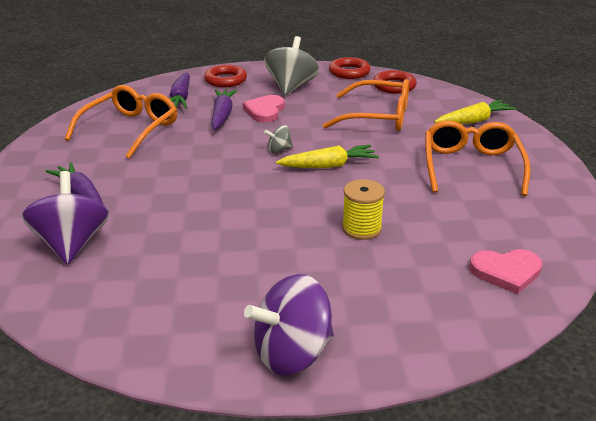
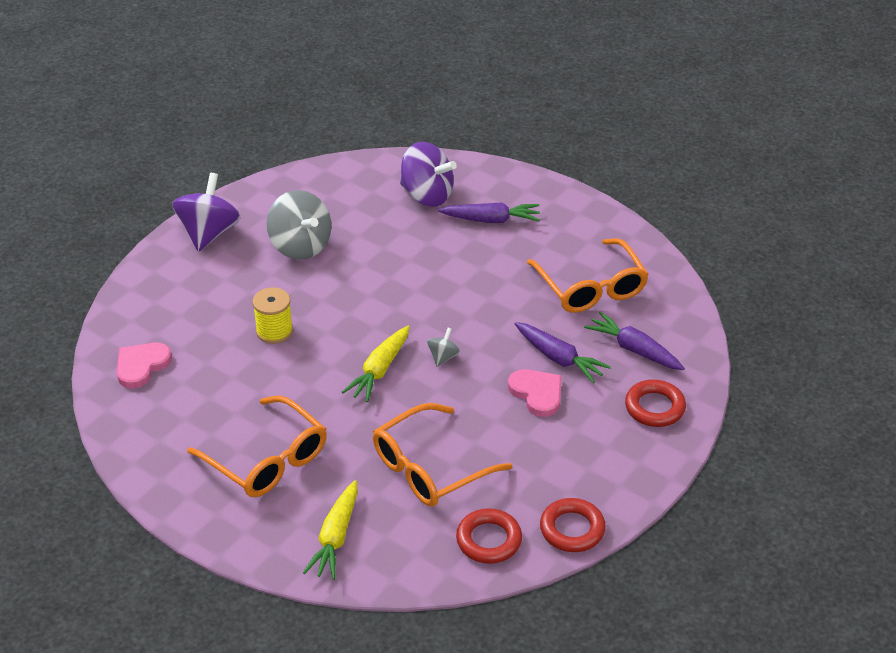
camera: 130 degrees right, 10 degrees up
(291, 87) = (579, 449): grey spinning top -> grey spinning top (300, 246)

